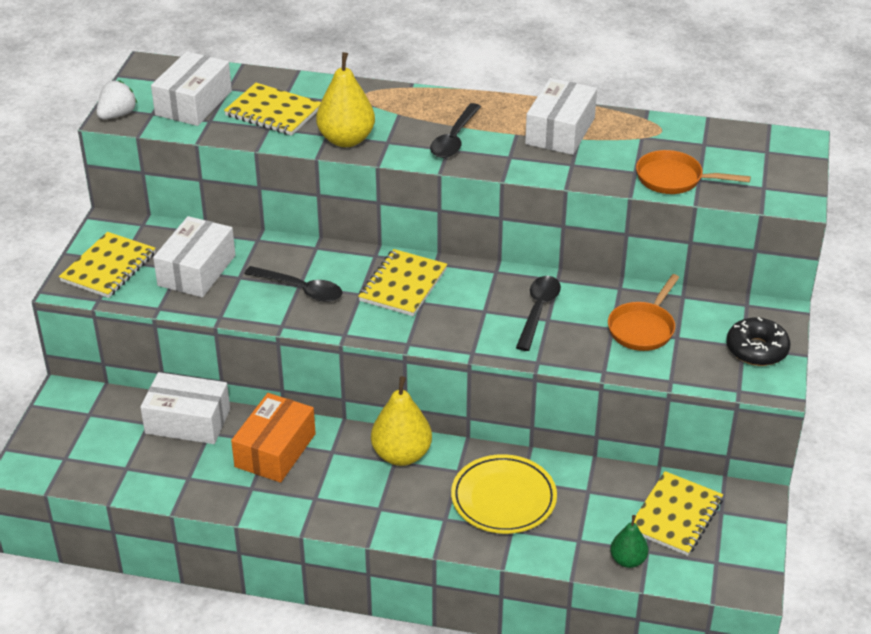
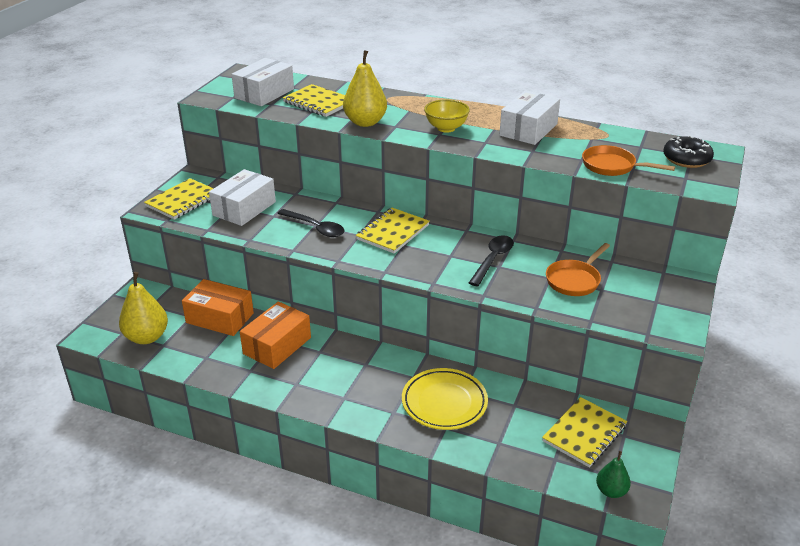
camera: 10 degrees right, 5 degrees down
(117, 115) = (208, 96): white strawberry -> none
(188, 421) = (220, 318): white box -> orange box
(401, 455) = (372, 360): yellow pear -> yellow pear (147, 337)
(454, 139) = (446, 128): black spoon -> yellow bowl
(628, 560) = (537, 464): green pear -> green pear (611, 491)
(756, 350) = (667, 305): black donut -> black donut (686, 159)

